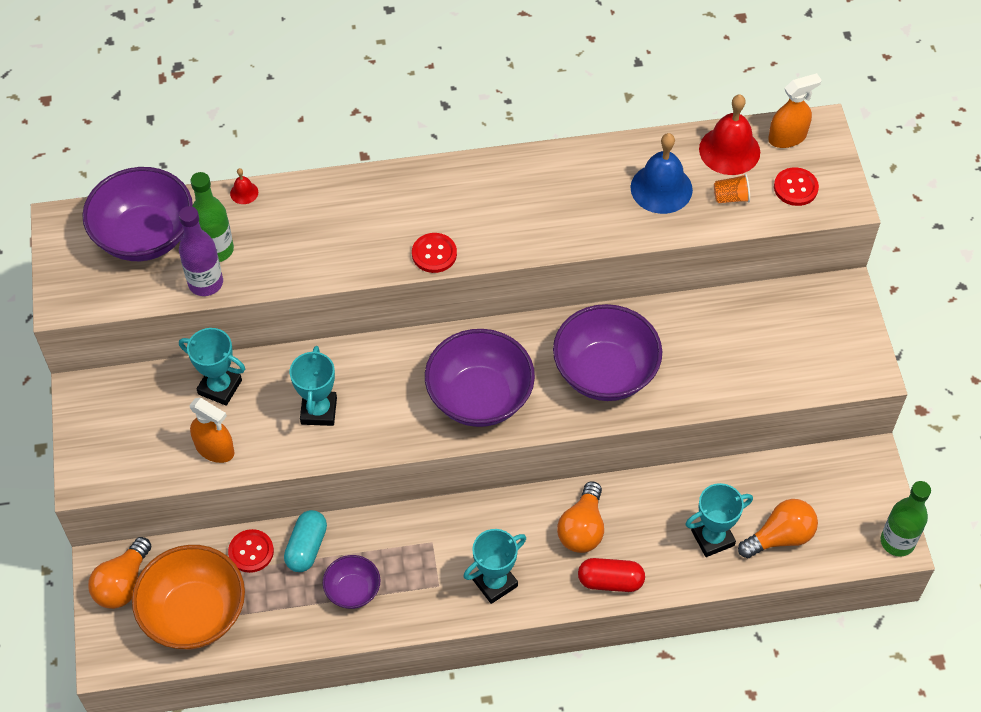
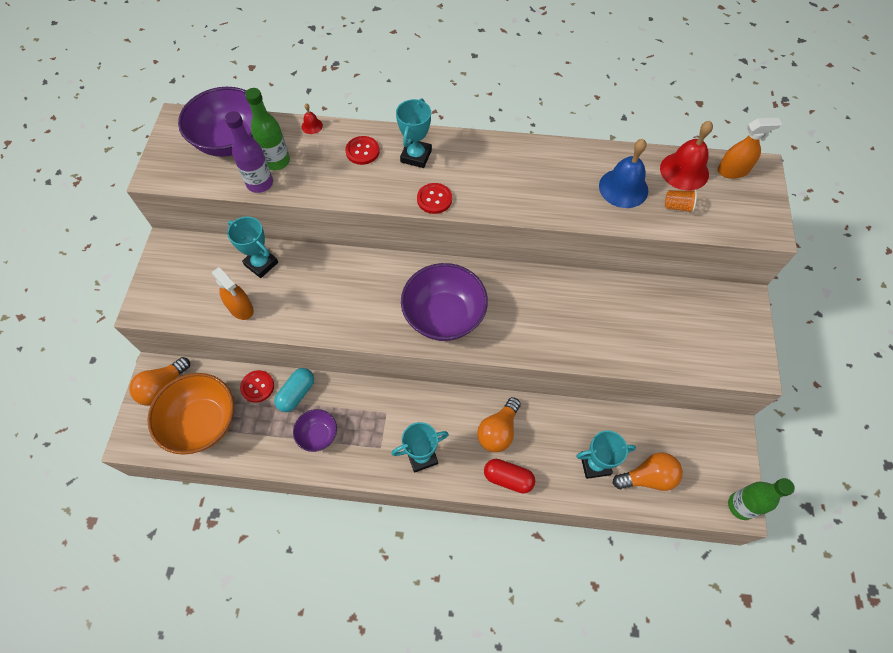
camera: 15 degrees right, 5 degrees up
(318, 411) = (324, 298): turquoise trophy -> turquoise trophy (416, 156)
(605, 372) = (544, 319): purple bowl -> none
(795, 188) = (731, 210): red button -> red button (362, 151)

